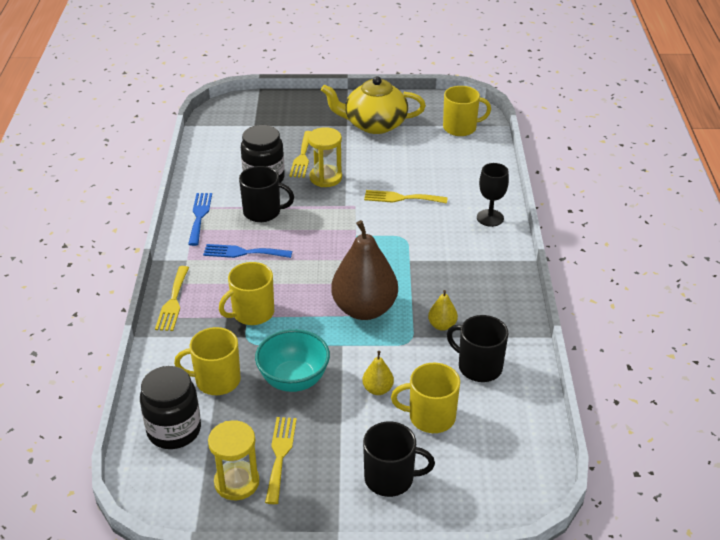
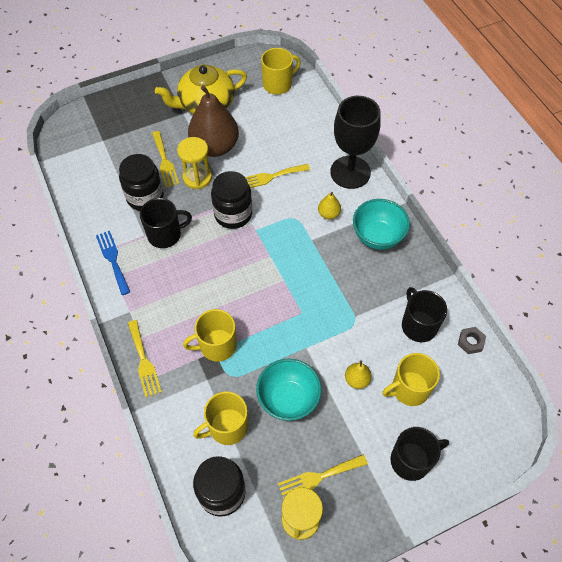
camera: 25 degrees left, 20 degrees up
(243, 252) = (173, 285): blue fork -> none
(252, 313) = (217, 345): yellow mug -> yellow mug turned 45 degrees clockwise
(280, 455) = (318, 477): yellow fork -> yellow fork turned 90 degrees counterclockwise
(341, 216) = (233, 214): none -> black jar
(364, 309) = (304, 304): brown pear -> brown pear (215, 147)
(442, 325) = (371, 296): yellow pear -> yellow pear (328, 214)
(478, 367) = (418, 325): black mug -> black mug turned 60 degrees clockwise
(484, 279) = (377, 237): none -> turquoise bowl
(490, 218) = (350, 172): black goblet -> black goblet, size x1.75
(529, 401) = (470, 342): none -> grey nut

